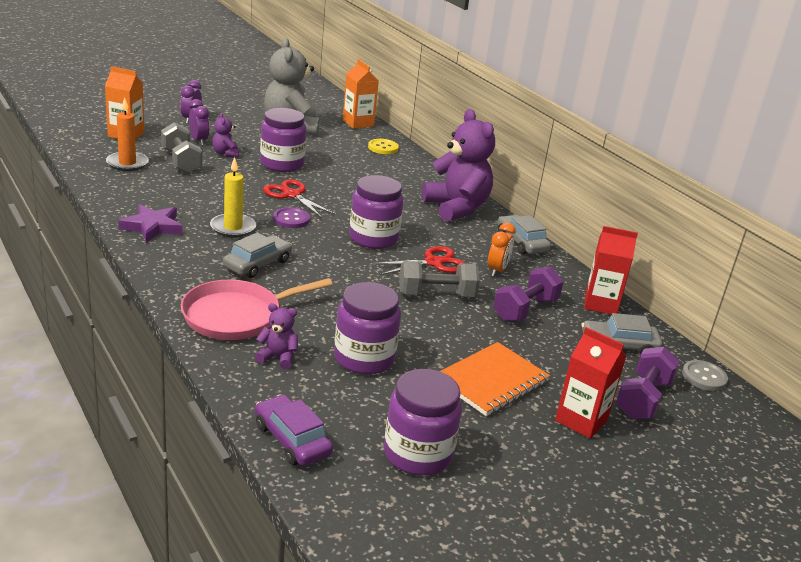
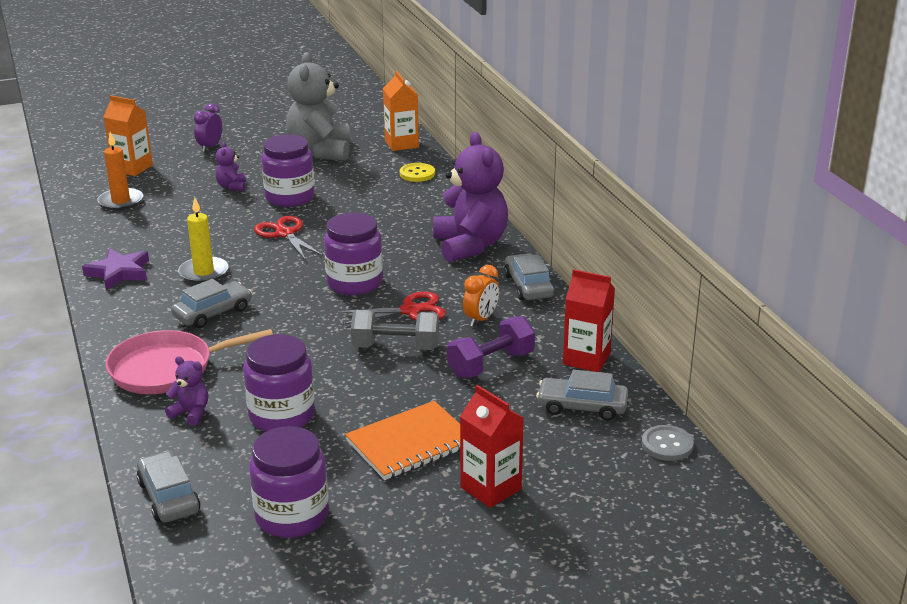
camera: 15 degrees right, 0 degrees up
(181, 161) = (179, 197): grey dumbbell -> none
(199, 141) = (208, 172): purple clock -> none
(291, 219) = (271, 262): purple button -> none
(292, 439) = (169, 497): purple car -> grey car
(642, 399) = (577, 467): purple dumbbell -> none

